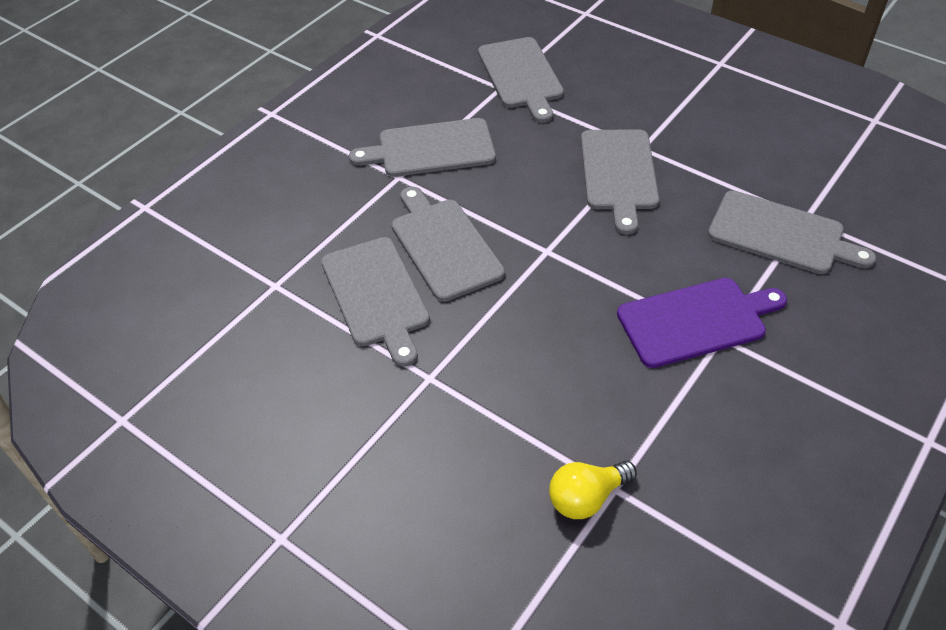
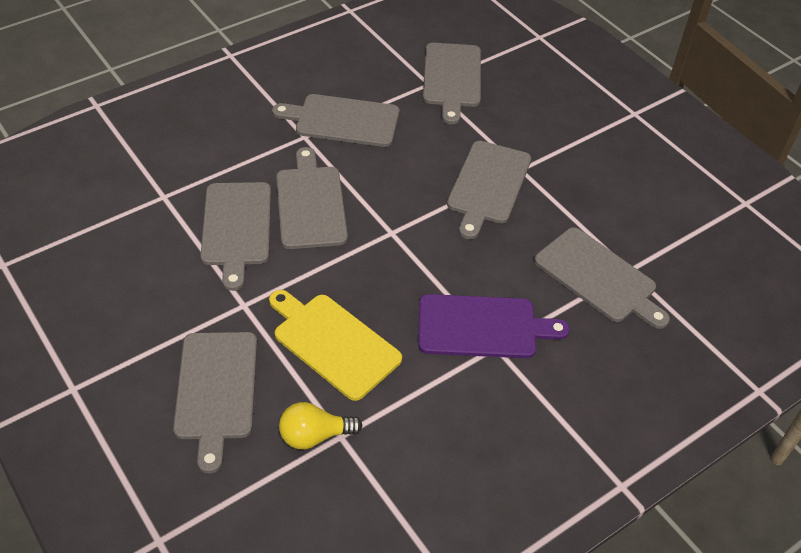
camera: 15 degrees right, 0 degrees up
(450, 483) = (216, 390): none -> grey cutting board
(550, 388) = (333, 343): none -> yellow cutting board

